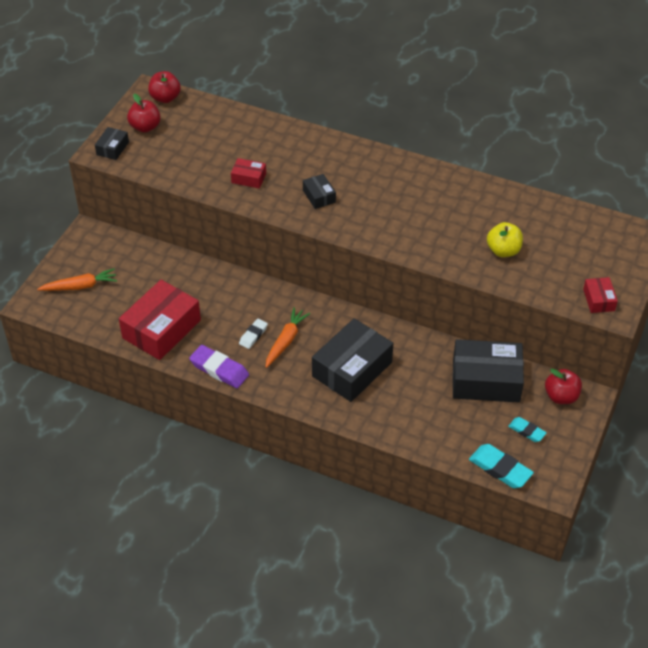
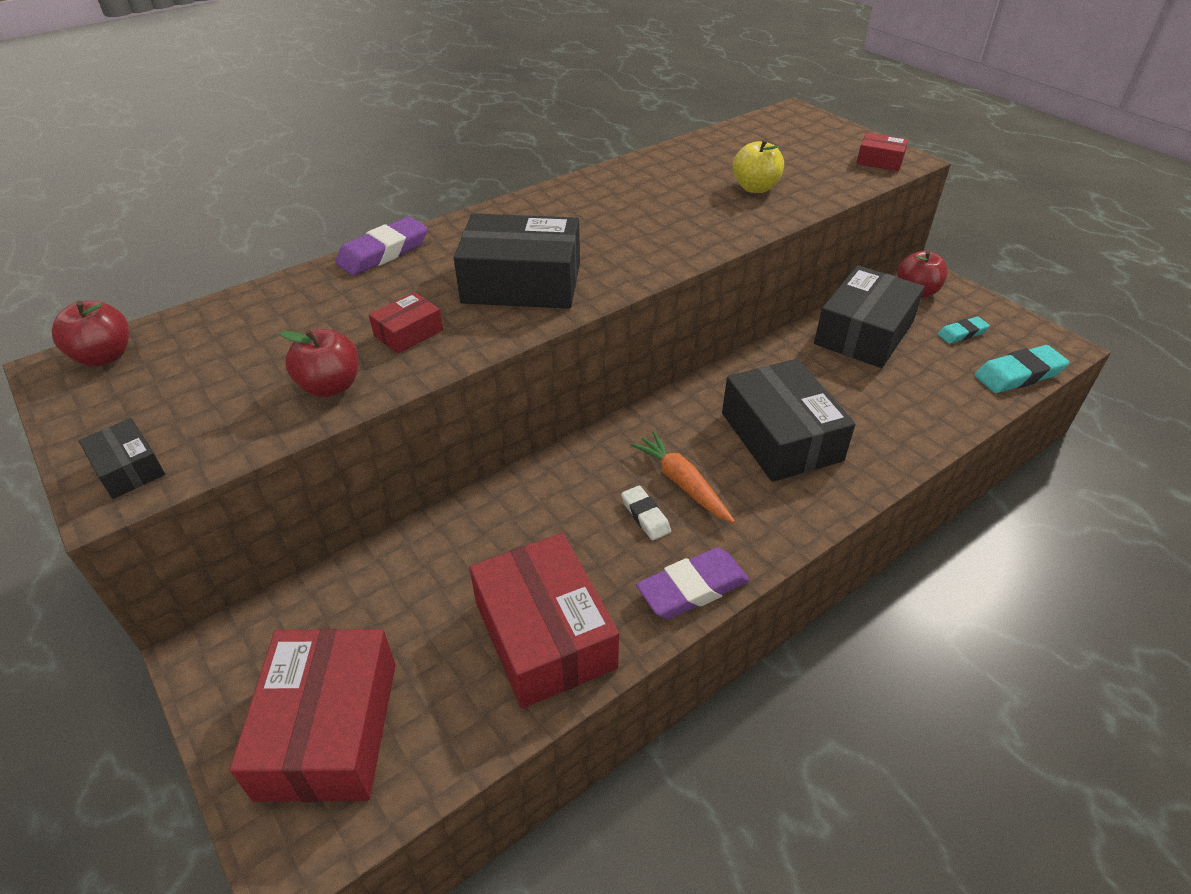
camera: 60 degrees left, 5 degrees down
(80, 286) = (329, 729): orange carrot -> red box
(145, 127) = (137, 405): red apple -> red apple (330, 386)
(306, 135) = (383, 252): none -> purple eraser
(319, 196) = (521, 283): black box -> black box, size x2.12

